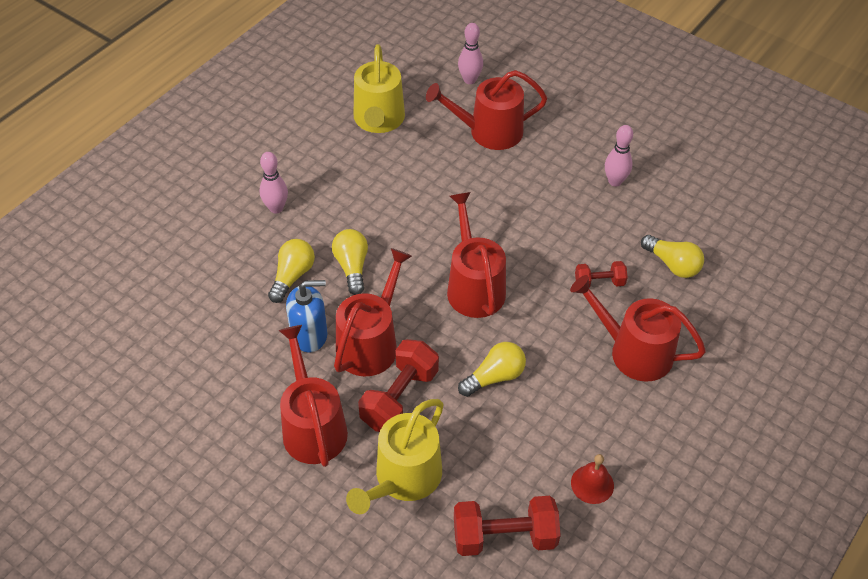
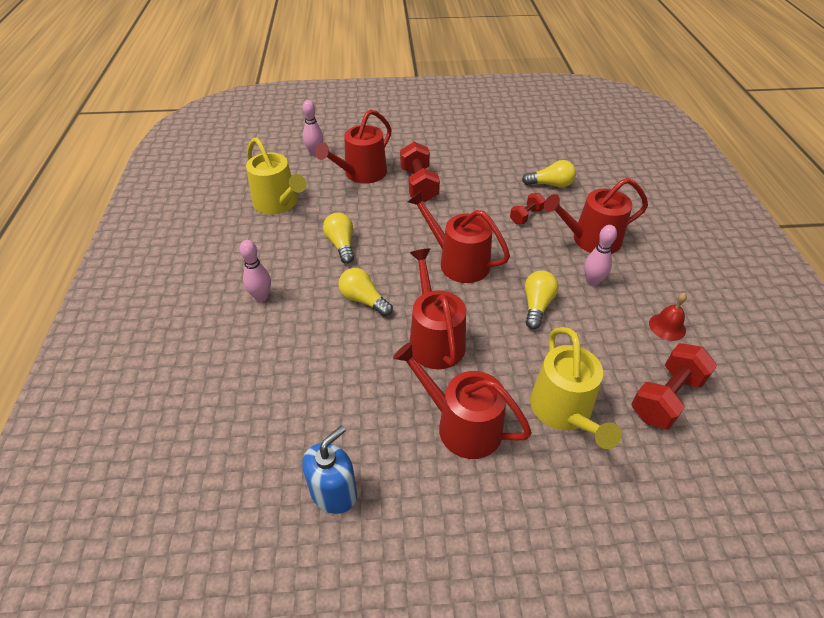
camera: 40 degrees left, 5 degrees down
(292, 276) = (326, 333): yellow light bulb -> yellow light bulb (341, 245)
(309, 335) = (385, 364): blue soap dispenser -> blue soap dispenser (334, 492)
(399, 398) = (496, 361): red dumbbell -> red dumbbell (419, 185)
(615, 181) = (467, 161): pink bowling pin -> pink bowling pin (592, 281)

